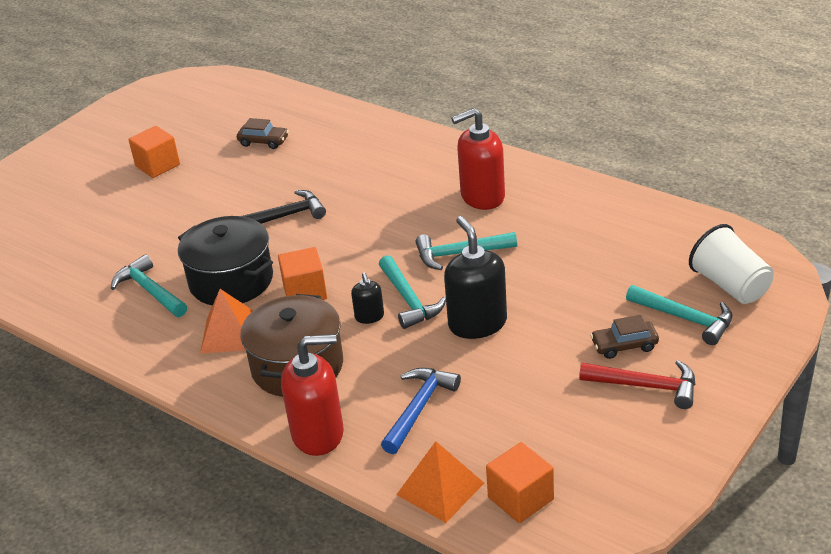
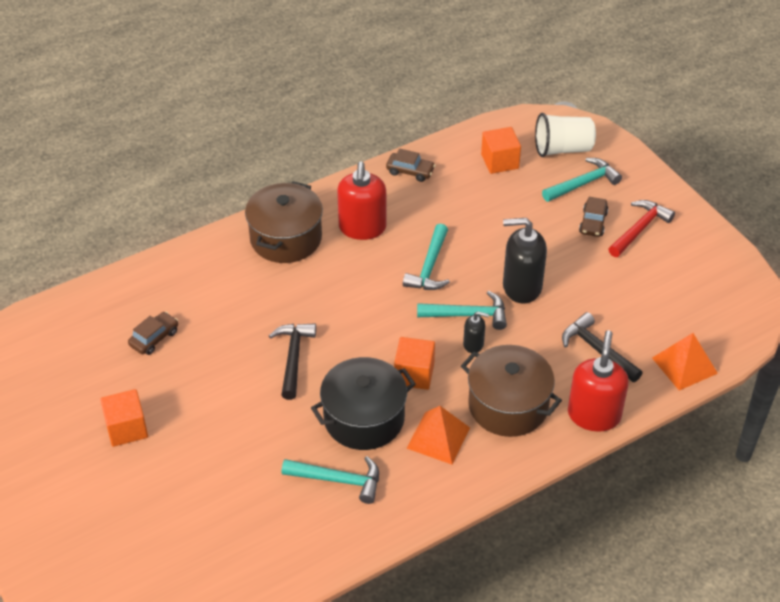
camera: 70 degrees left, 10 degrees up
(150, 291) = (338, 480): turquoise hammer -> turquoise hammer turned 150 degrees counterclockwise
(419, 408) = (597, 350): blue hammer -> black hammer
(433, 161) = (286, 238): none -> brown pot
(520, 498) = (713, 328): orange cube -> orange cube (500, 161)
(590, 197) = (410, 171): none -> brown car

